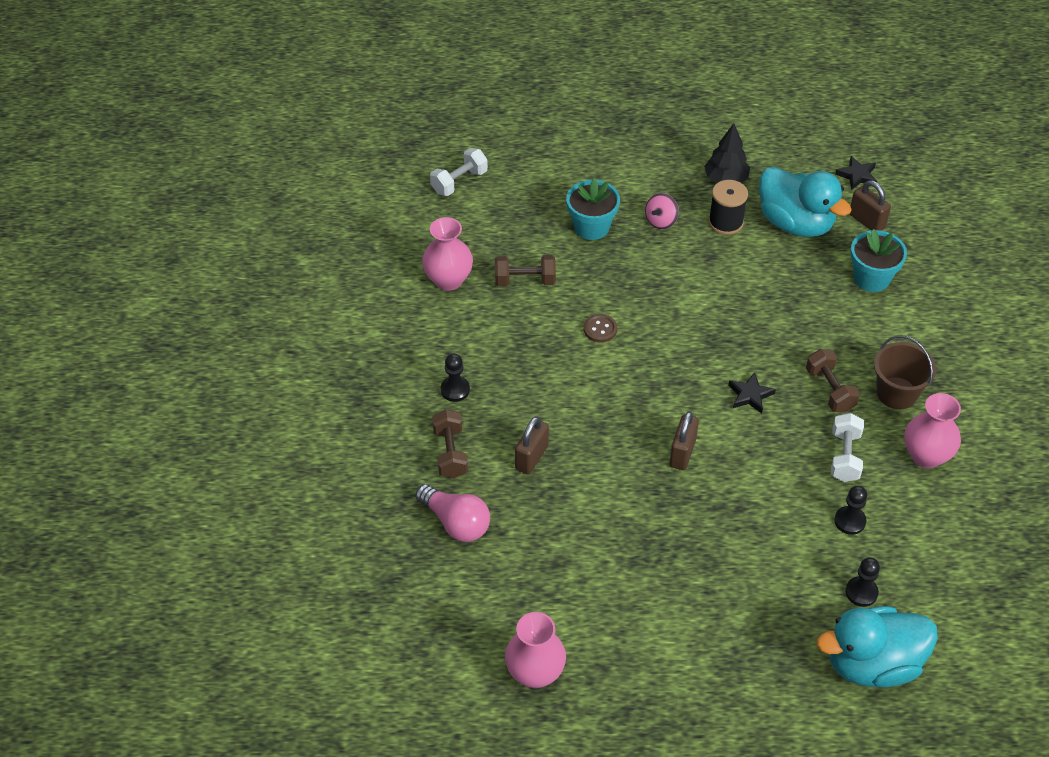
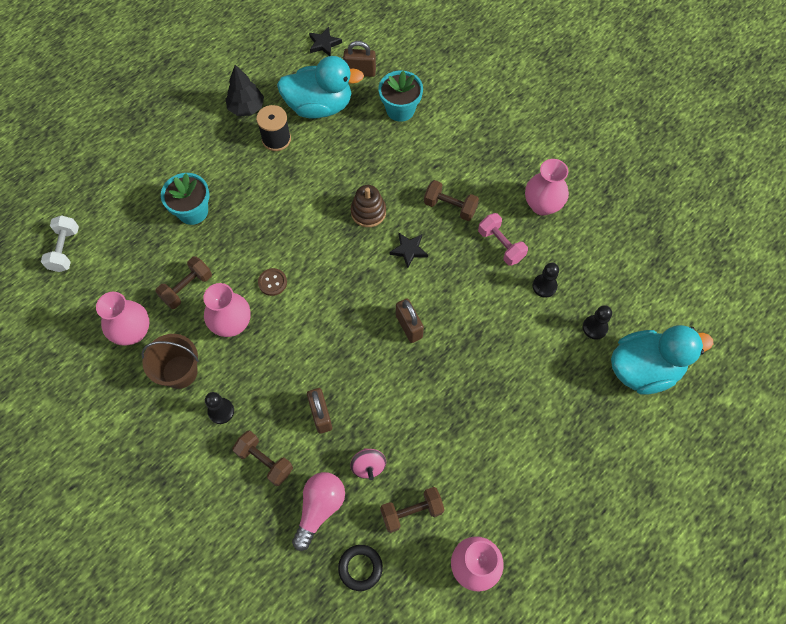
camera: 45 degrees left, 15 degrees up
(441, 591) = (360, 568): none -> black ring
(456, 522) = (319, 509): pink light bulb -> pink light bulb turned 60 degrees counterclockwise
(527, 589) = (411, 512): none -> brown dumbbell
(532, 334) = (232, 324): none -> pink vase
(661, 221) = (234, 171): pink spinning top -> pink spinning top (368, 466)
(746, 338) = (368, 212): none -> brown stacking toy
(844, 456) = (501, 245): white dumbbell -> pink dumbbell
(872, 664) = (644, 369): turquoise duck -> turquoise duck turned 135 degrees counterclockwise
(896, 393) = (488, 177): brown bucket -> brown bucket (180, 372)

